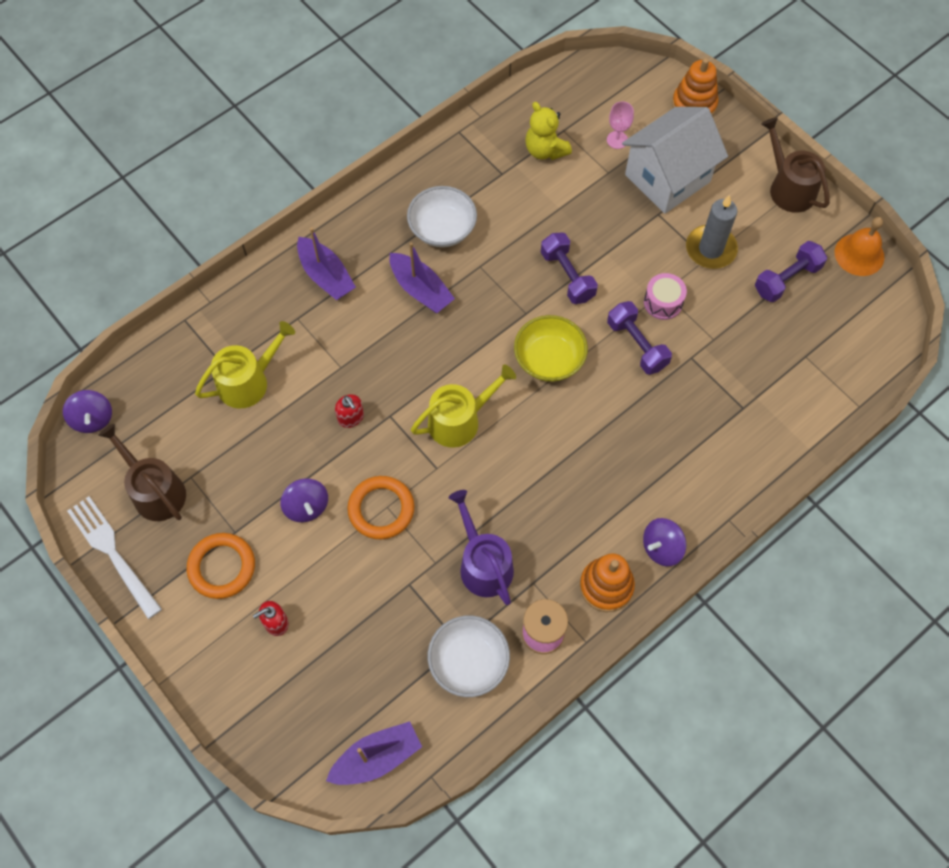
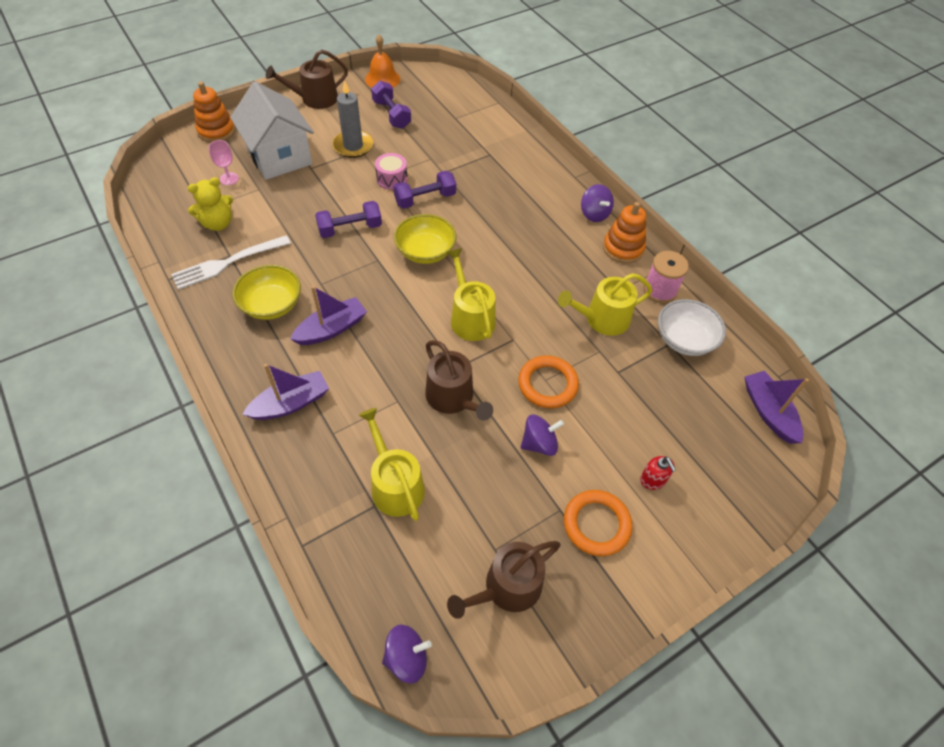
camera: 85 degrees left, 10 degrees down
(113, 553) = (575, 638): white fork -> white fork (228, 263)
(351, 418) = (453, 398): red soap dispenser -> brown watering can
(442, 229) = (272, 305): white bowl -> yellow bowl
(483, 564) = (602, 319): purple watering can -> yellow watering can

